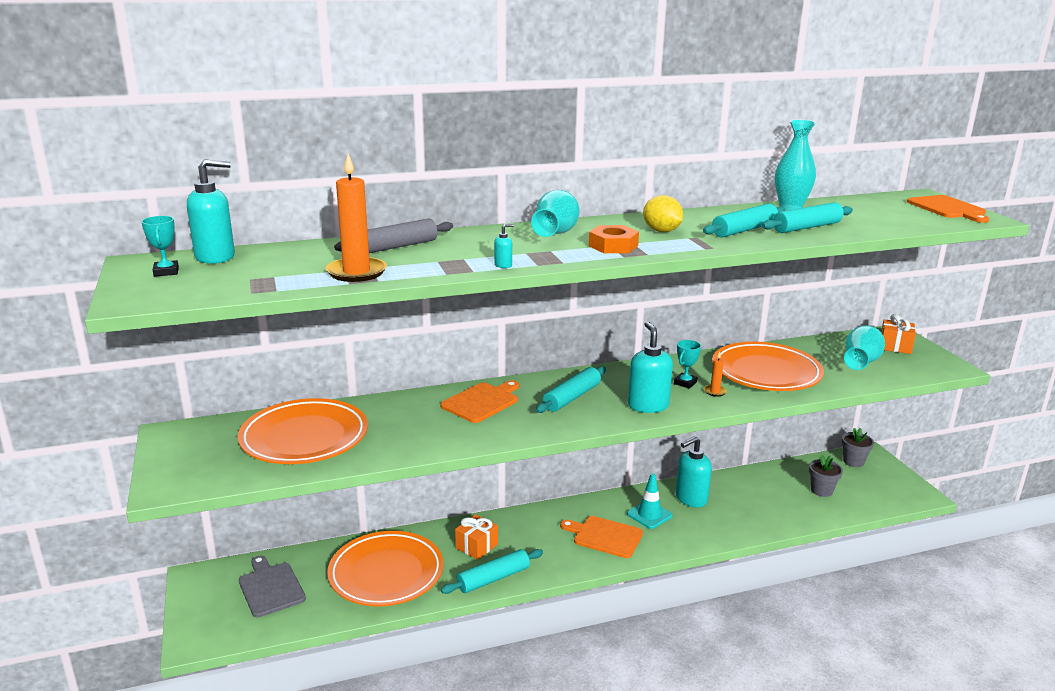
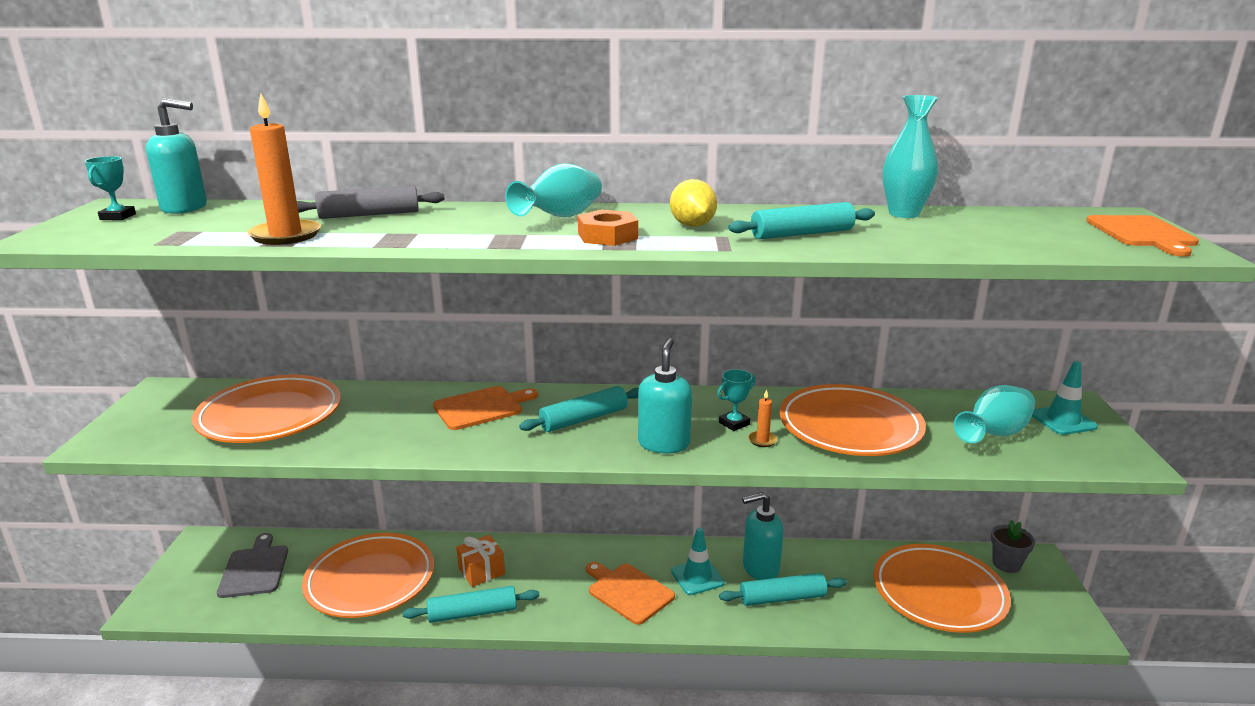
camera: 20 degrees right, 0 degrees up
(503, 265) = (448, 244): turquoise soap dispenser -> none
(807, 227) = (894, 238): turquoise rolling pin -> turquoise rolling pin (782, 598)
(821, 490) = (938, 593): grey flower pot -> orange plate
(895, 346) = (1062, 420): orange gift -> turquoise traffic cone

